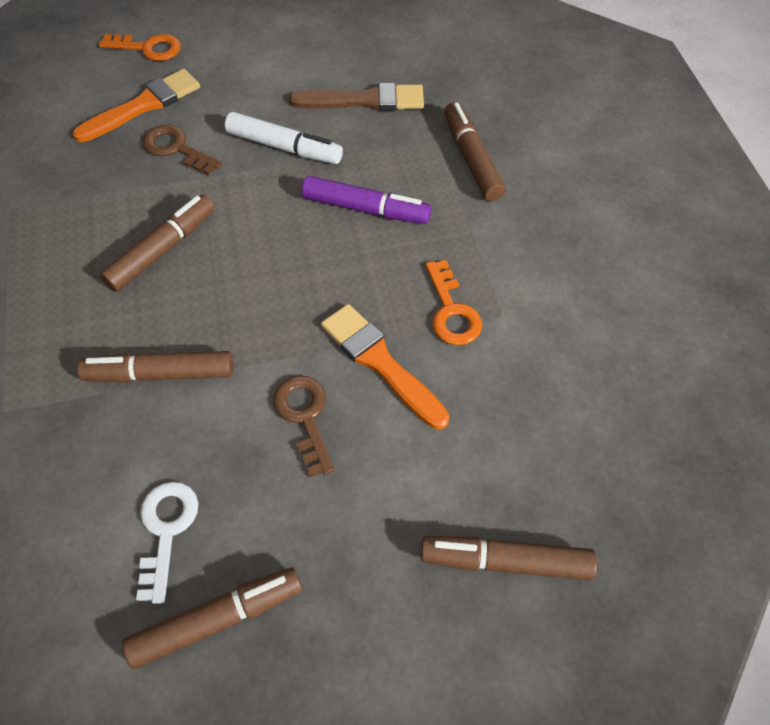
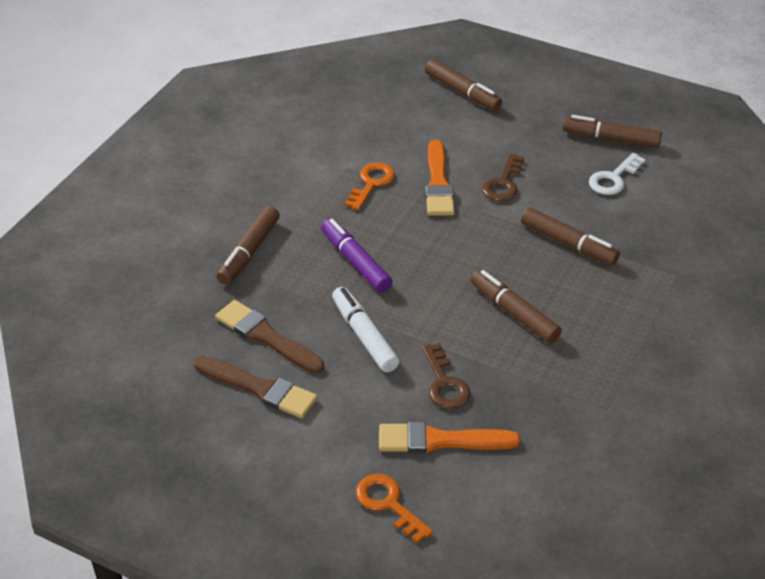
camera: 140 degrees left, 15 degrees down
(163, 249) = (514, 313): brown marker -> brown marker turned 60 degrees clockwise
(323, 64) = (259, 388): none -> brown brush

